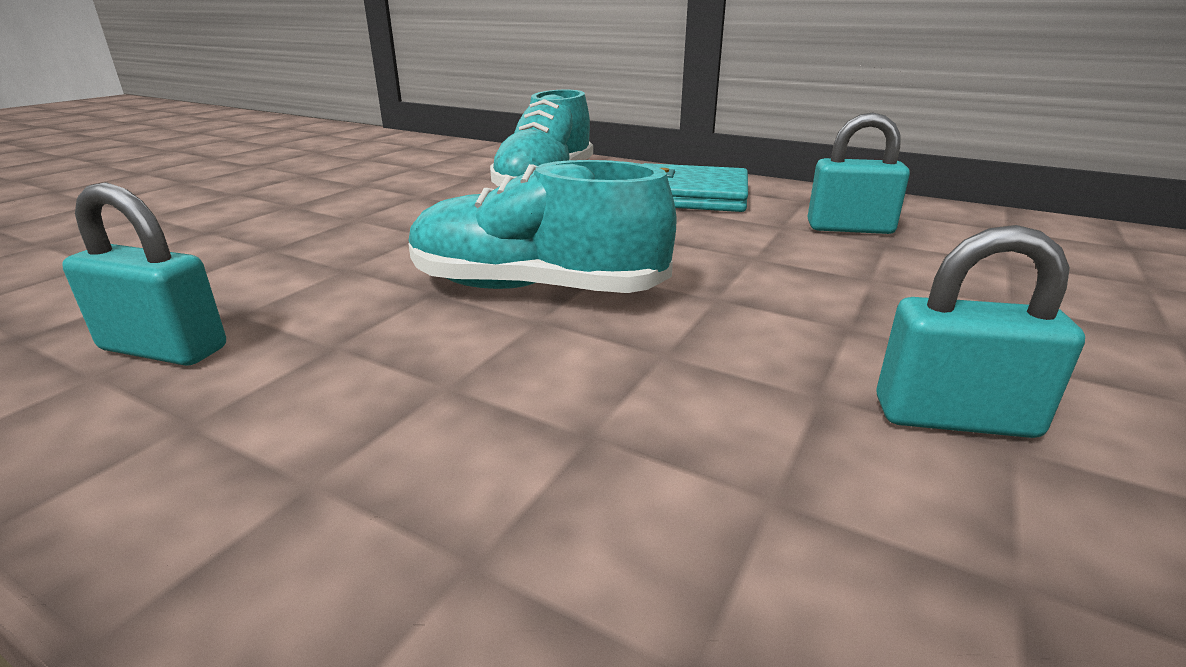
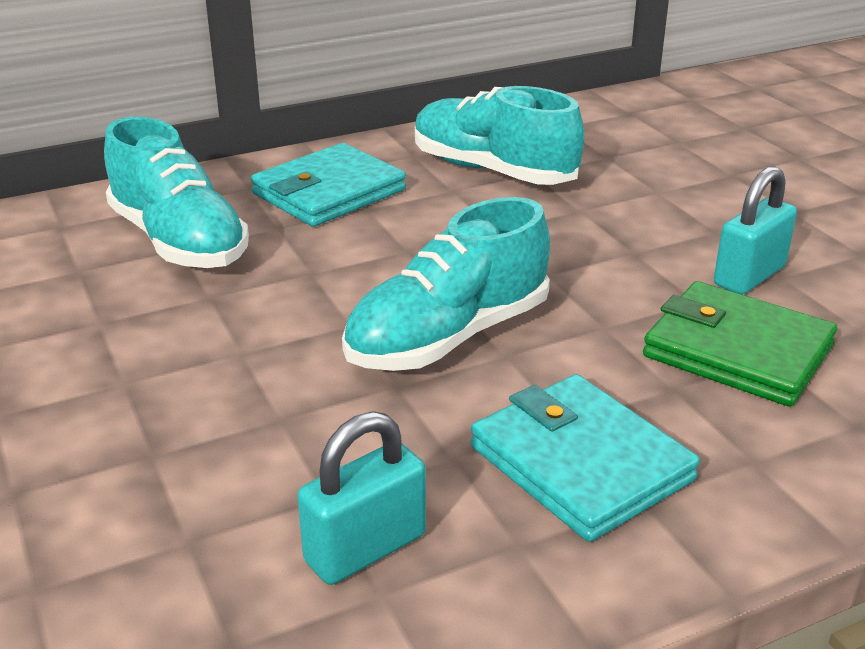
camera: 55 degrees left, 5 degrees up
(366, 416) = (580, 463): none -> turquoise wallet
(745, 462) = (737, 351): none -> green wallet
(849, 228) = (492, 171): turquoise padlock -> turquoise shoe

